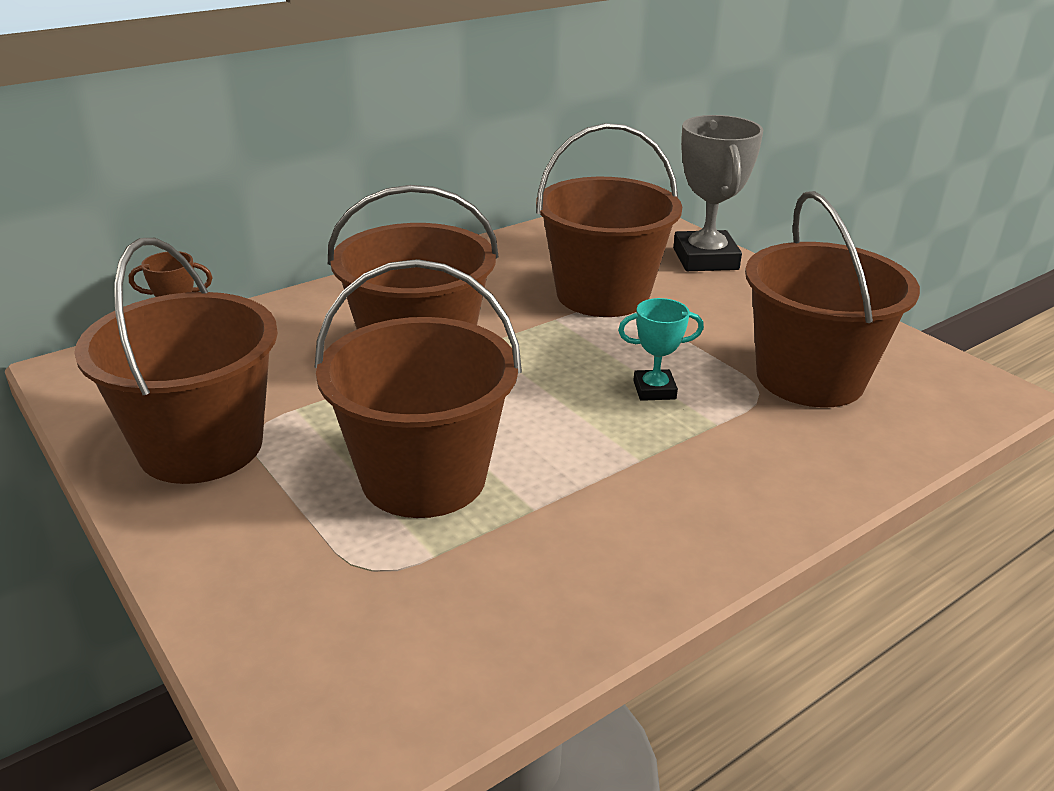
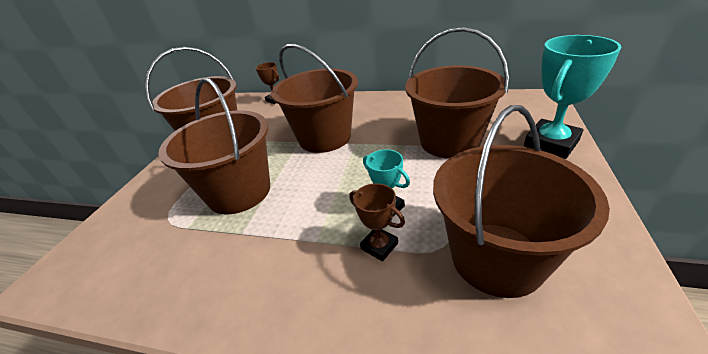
camera: 55 degrees right, 5 degrees up
(705, 259) = (551, 143): grey trophy -> turquoise trophy
(707, 425) = (379, 246): none -> brown trophy

